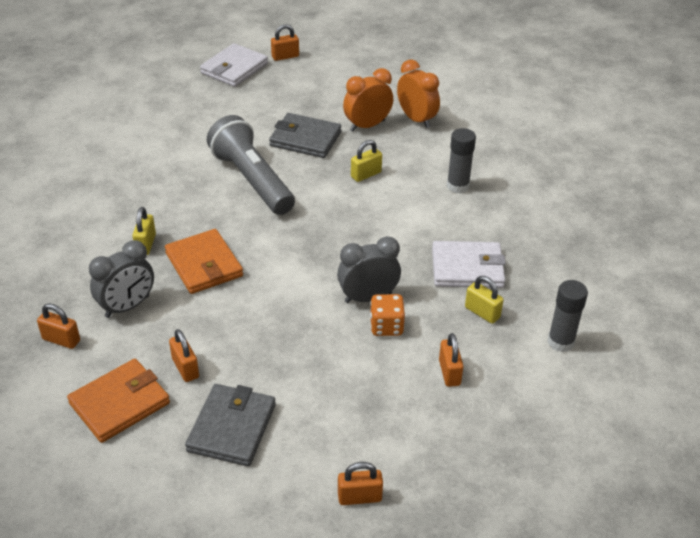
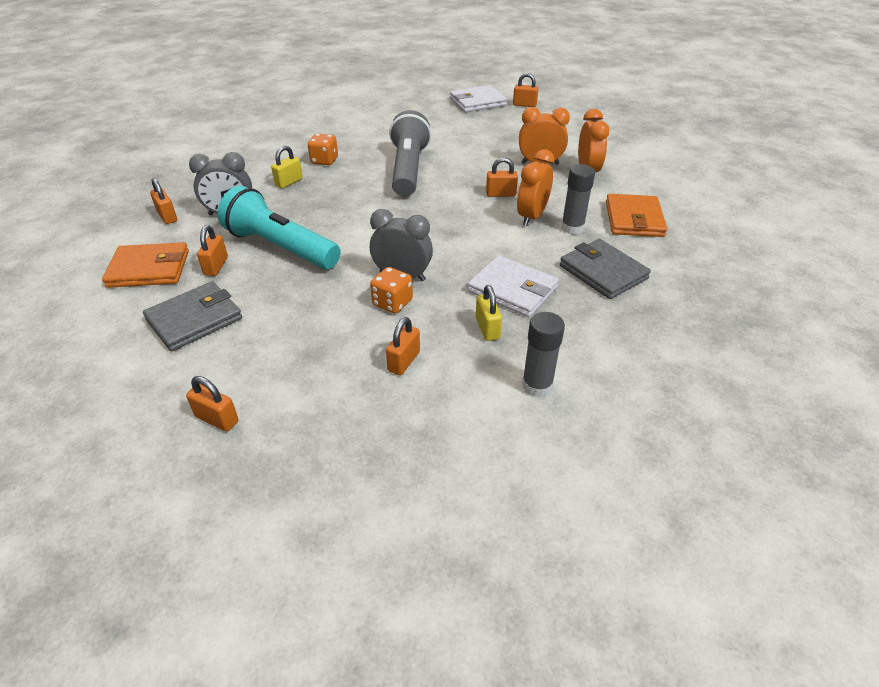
camera: 35 degrees right, 0 degrees up
(153, 203) = (324, 160): none -> orange dice
(204, 265) = (310, 208): orange wallet -> orange wallet (634, 219)
(225, 319) = (281, 247): none -> turquoise flashlight
(305, 139) = (480, 157): grey wallet -> grey wallet (603, 272)
(366, 174) = (500, 194): yellow padlock -> orange padlock
(415, 188) = (531, 217): none -> orange clock

